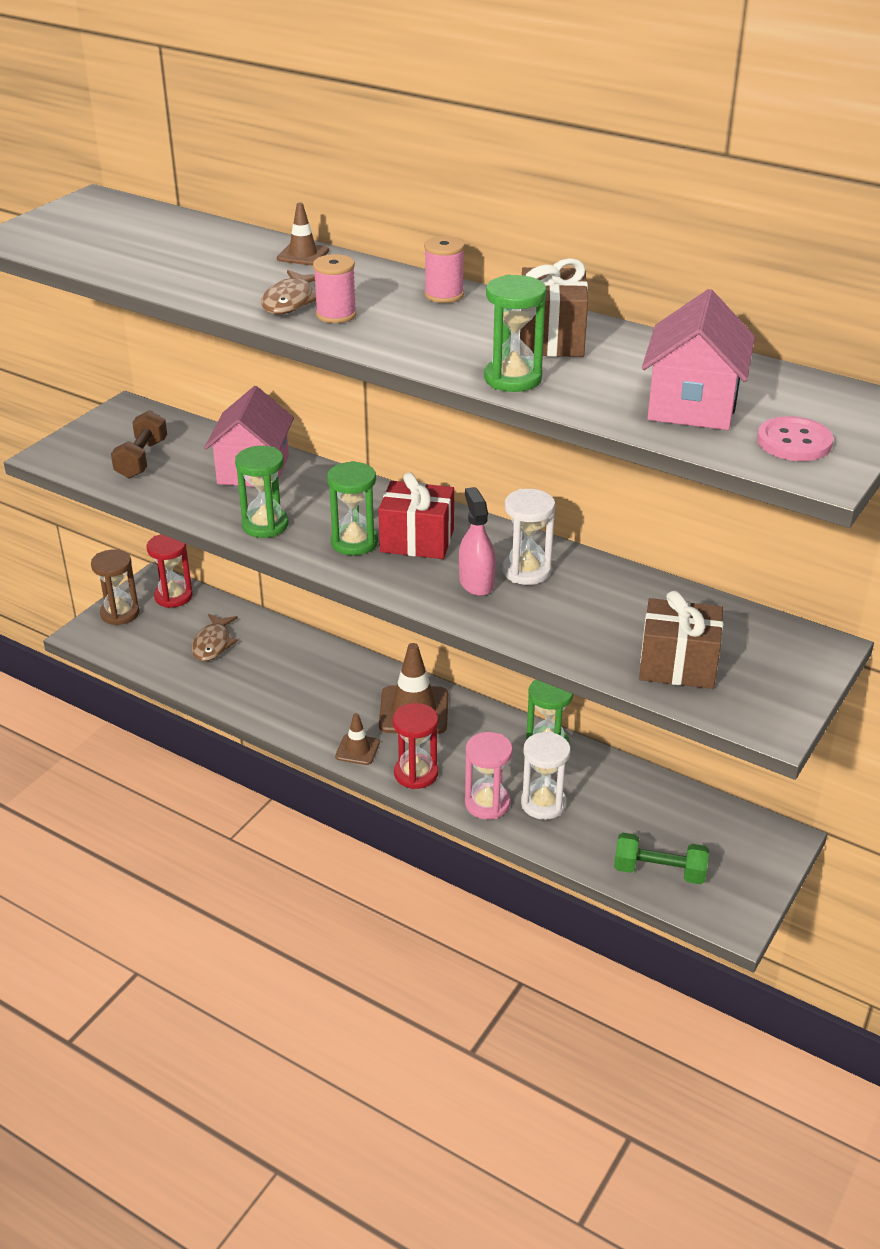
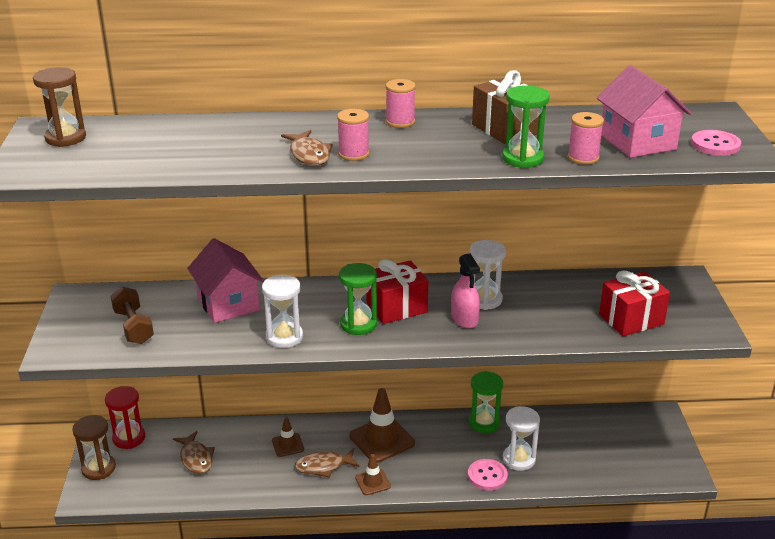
camera: 35 degrees left, 5 degrees down
(97, 216) = (65, 138): none -> brown hourglass
(265, 525) = (284, 337): green hourglass -> white hourglass
(303, 255) = (266, 123): brown traffic cone -> brown traffic cone (288, 445)
(325, 709) = (323, 466): none -> brown fish
(416, 774) = (425, 479): red hourglass -> none
(476, 582) = (464, 318): pink spray bottle -> pink spray bottle turned 150 degrees counterclockwise
(487, 803) = (487, 476): pink hourglass -> pink button
(588, 401) = (583, 158): none -> pink spool
(659, 871) = (620, 466): green dumbbell -> none
(678, 665) = (631, 319): brown gift -> red gift

